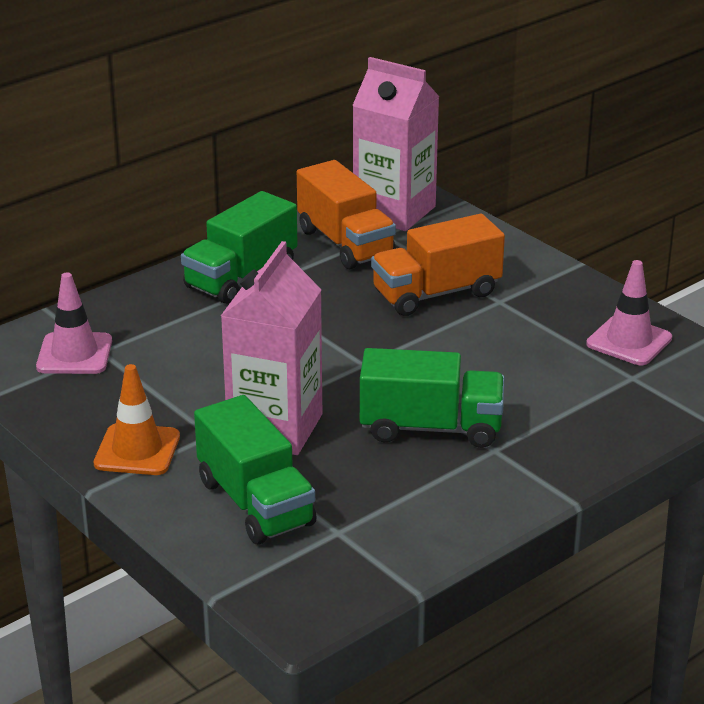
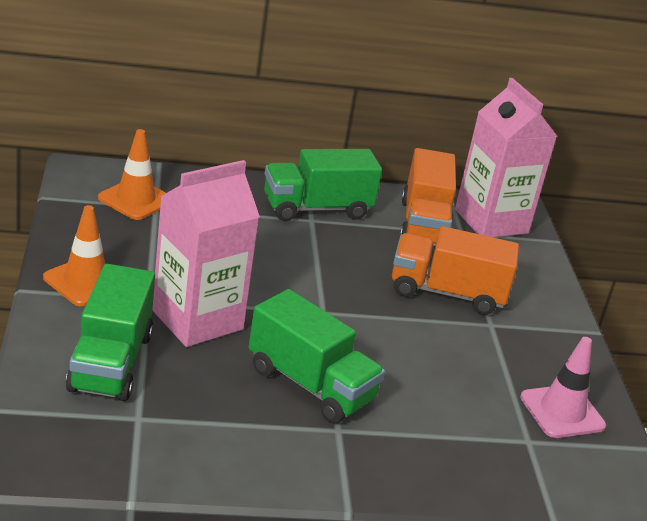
camera: 30 degrees right, 0 degrees up
(74, 354) = (135, 199): pink traffic cone -> orange traffic cone

